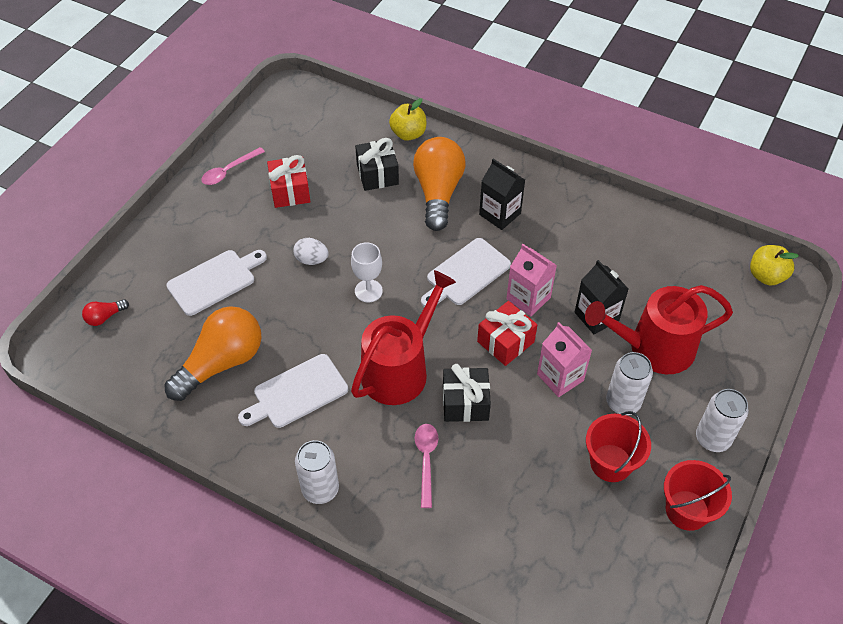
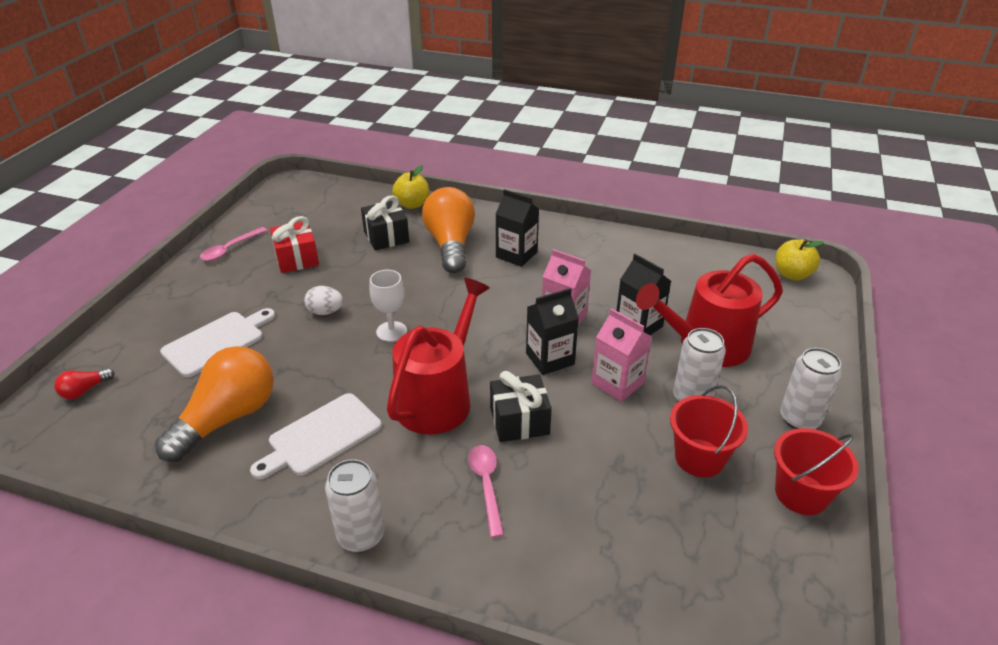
camera: 10 degrees left, 15 degrees down
(466, 274) = (493, 305): white cutting board -> none
(505, 342) = (550, 359): red gift -> black carton

